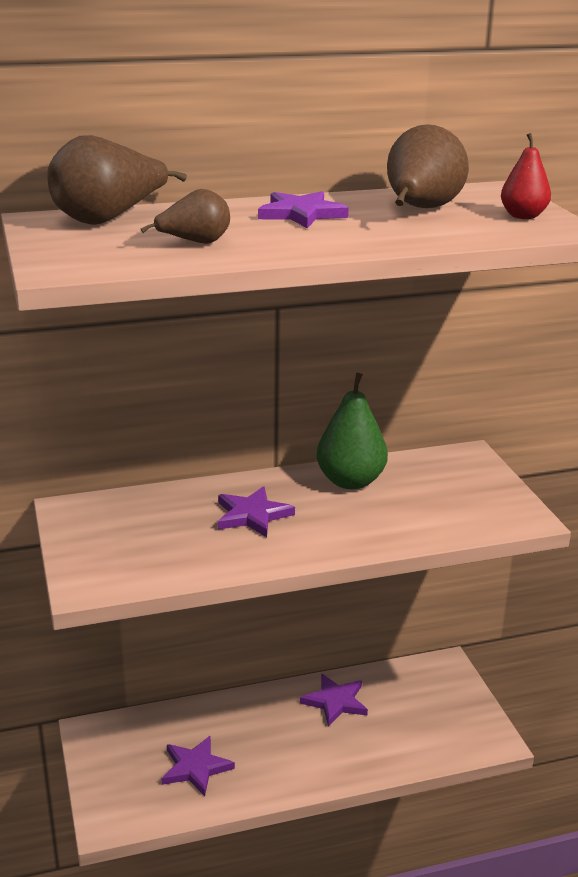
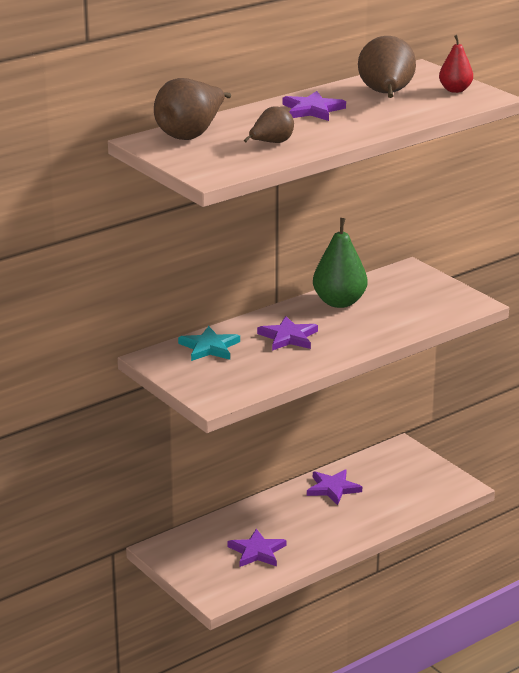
camera: 20 degrees left, 0 degrees up
(147, 509) = (209, 347): none -> turquoise star

